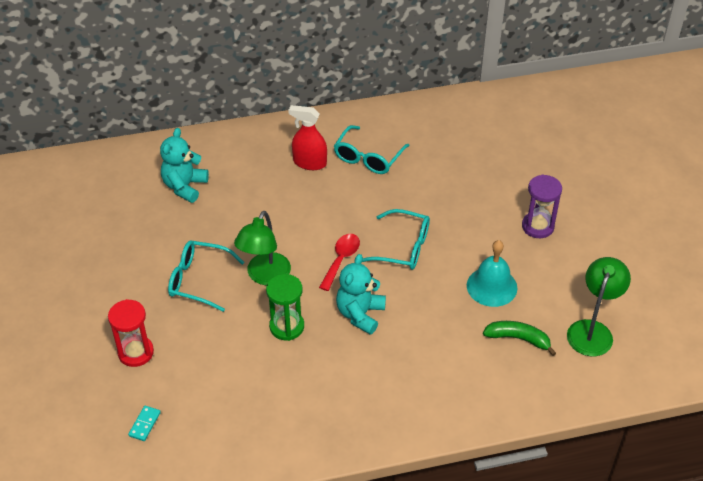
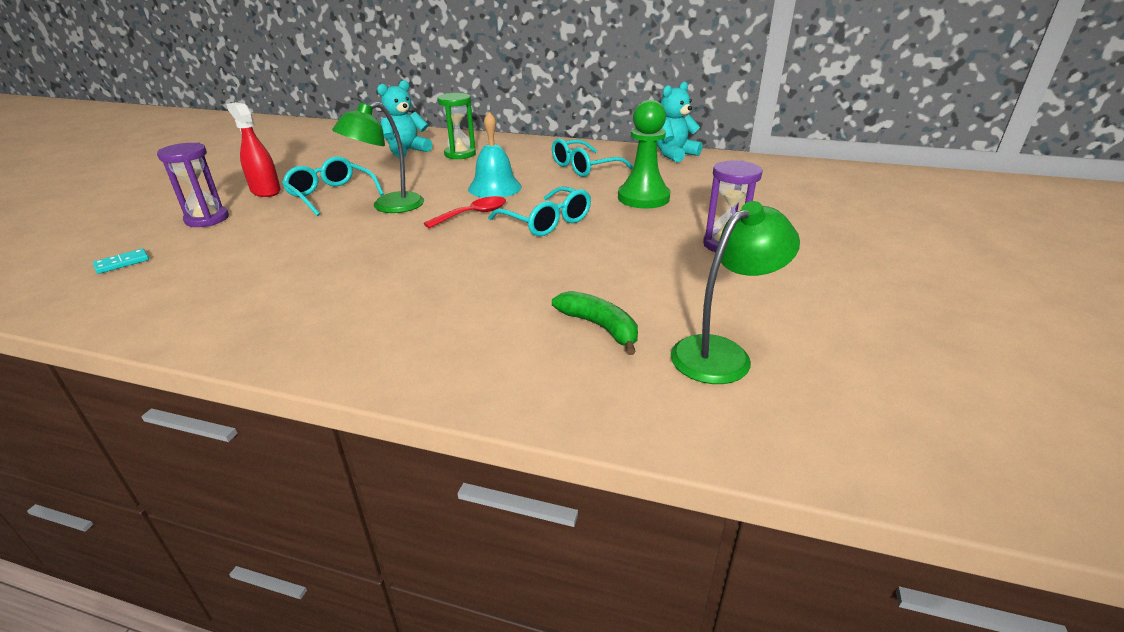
camera: 30 degrees right, 15 degrees down
(136, 352) = (207, 219): red hourglass -> purple hourglass
(287, 326) = (354, 240): green hourglass -> green hourglass (460, 154)
(309, 163) = (526, 160): red spray bottle -> red spray bottle (265, 191)
(360, 314) = (437, 252): turquoise teddy bear -> turquoise teddy bear (674, 154)
(447, 187) = (643, 198): none -> green pawn
(492, 286) = (615, 273): turquoise bell -> turquoise bell (495, 187)

